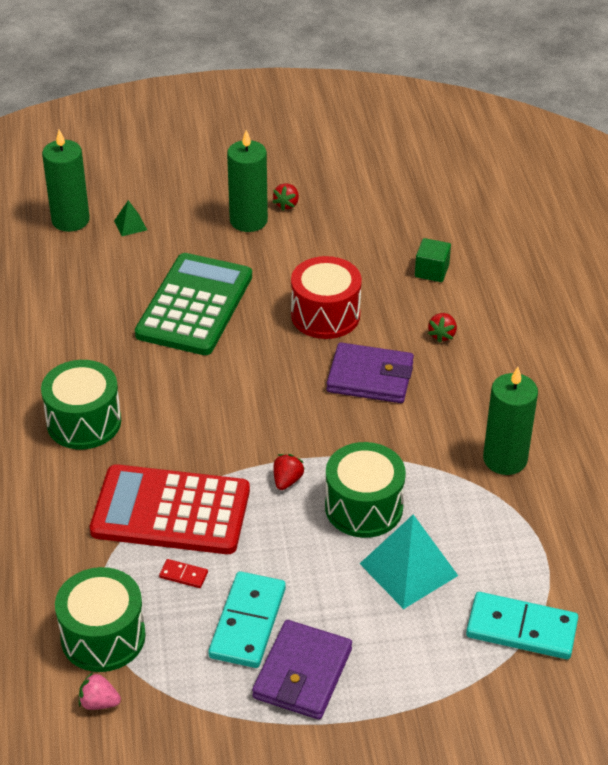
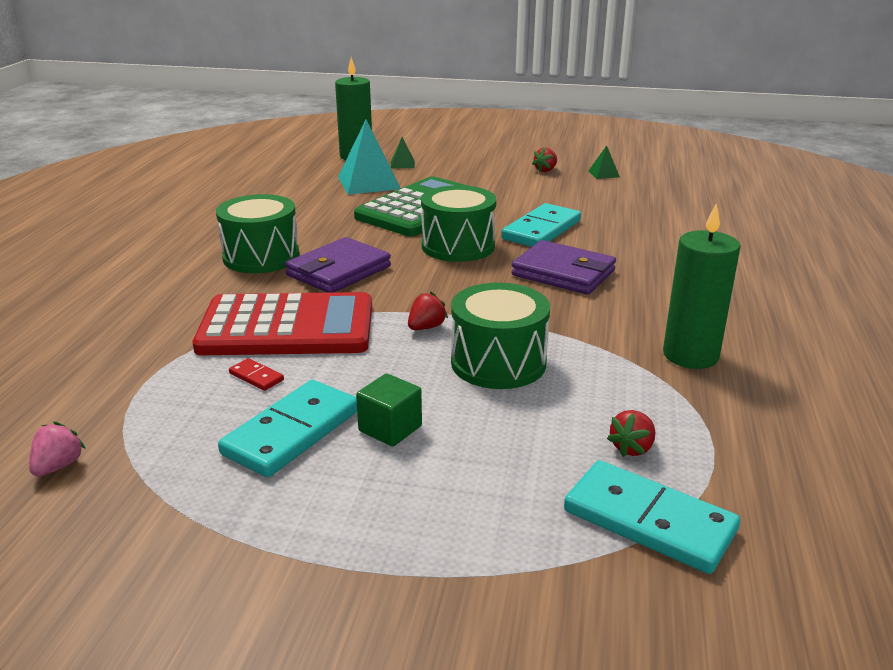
camera: 20 degrees right, 15 degrees down
(99, 702) = (58, 466): pink strawberry -> pink strawberry turned 75 degrees clockwise
(103, 636) = (124, 408): green drum -> green drum (458, 246)
(171, 511) = (287, 327): red calculator -> red calculator turned 150 degrees clockwise
(248, 220) = (505, 174): green candle -> none
(302, 673) = (319, 497): purple wallet -> purple wallet (338, 271)
(325, 315) = (541, 230): red drum -> turquoise domino
(348, 198) = (604, 174): none -> green pyramid
(408, 569) = (521, 426): turquoise pyramid -> turquoise pyramid (369, 182)
(431, 271) = (664, 220): green cube -> green cube (390, 428)
(442, 335) = (656, 258): red strawberry -> red strawberry (632, 448)

